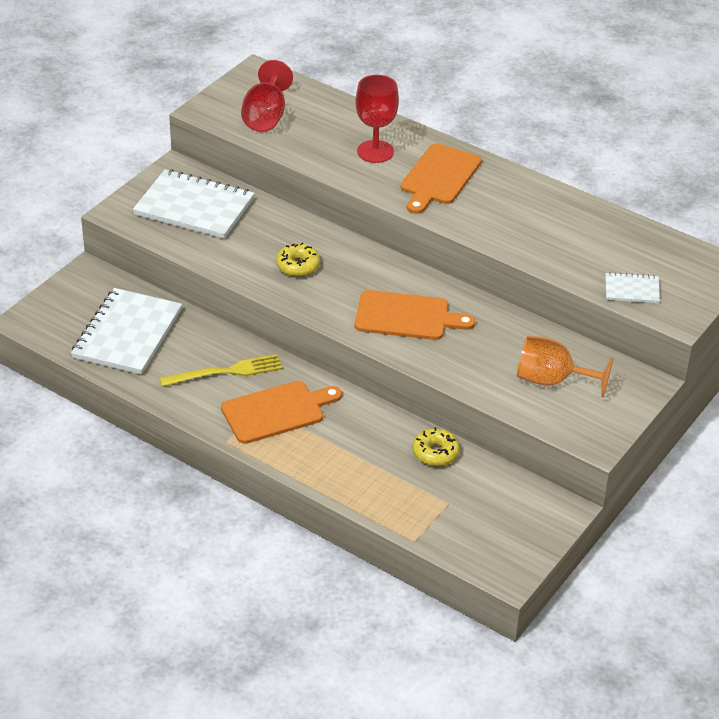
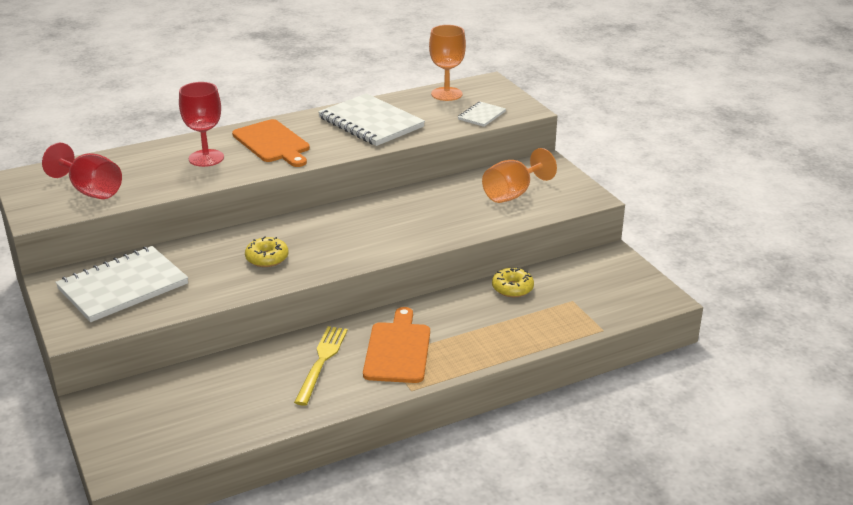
camera: 60 degrees left, 10 degrees down
(127, 334) = (211, 404): white notebook -> white notebook (371, 122)
(406, 316) = (384, 229): orange cutting board -> none
(659, 247) = (446, 94): none -> orange goblet

